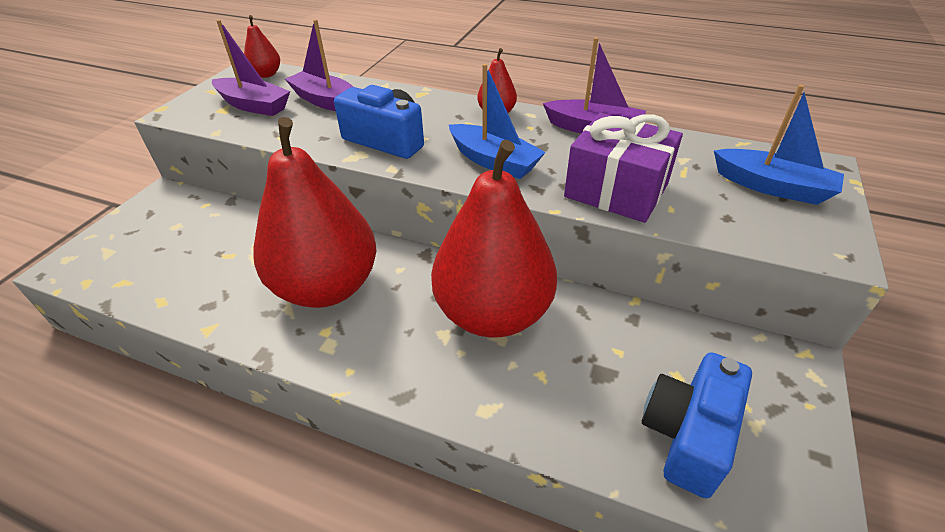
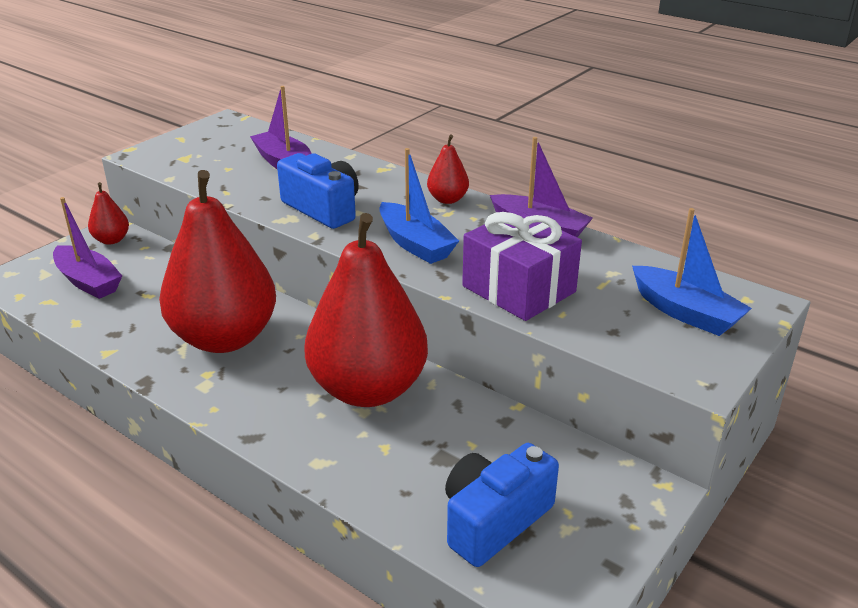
camera: 15 degrees right, 10 degrees down
(254, 106) = (214, 158): purple boat -> purple boat (88, 281)
(266, 74) = (240, 129): red pear -> red pear (111, 240)

